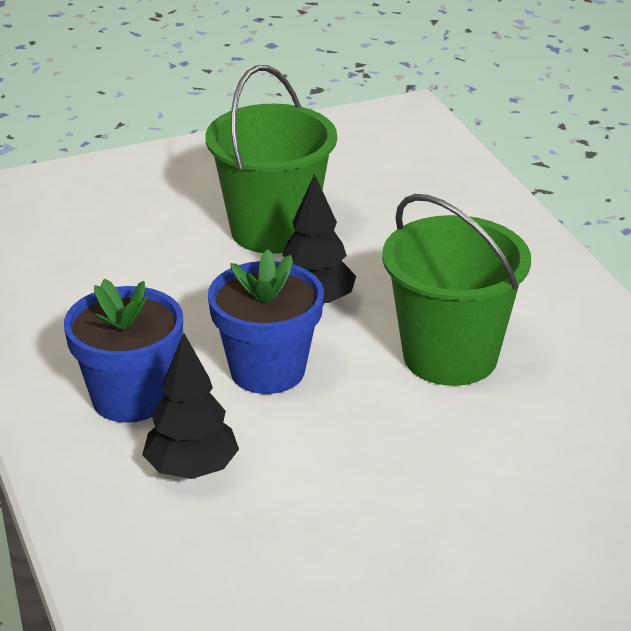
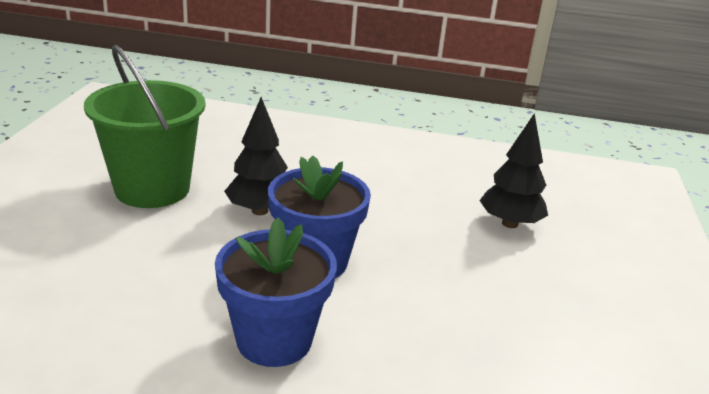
camera: 60 degrees left, 5 degrees down
(192, 470) = (401, 348): black tree -> black tree (509, 223)
(450, 356) = (379, 193): green bucket -> none

